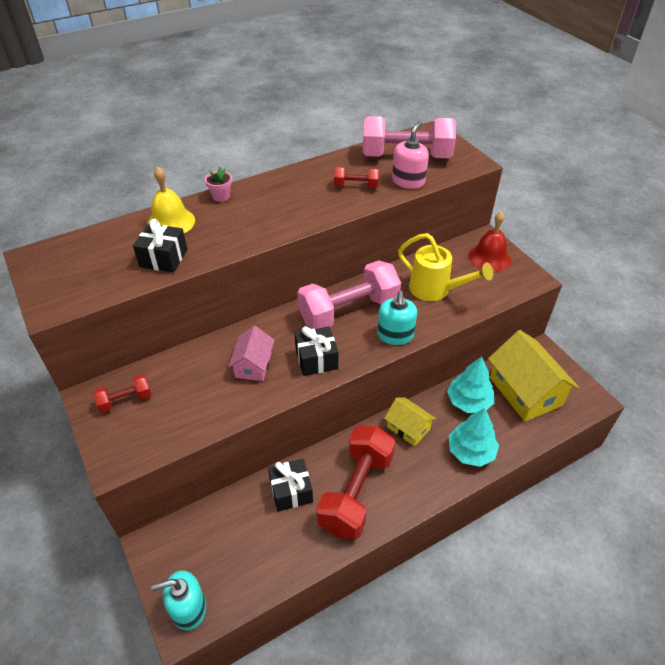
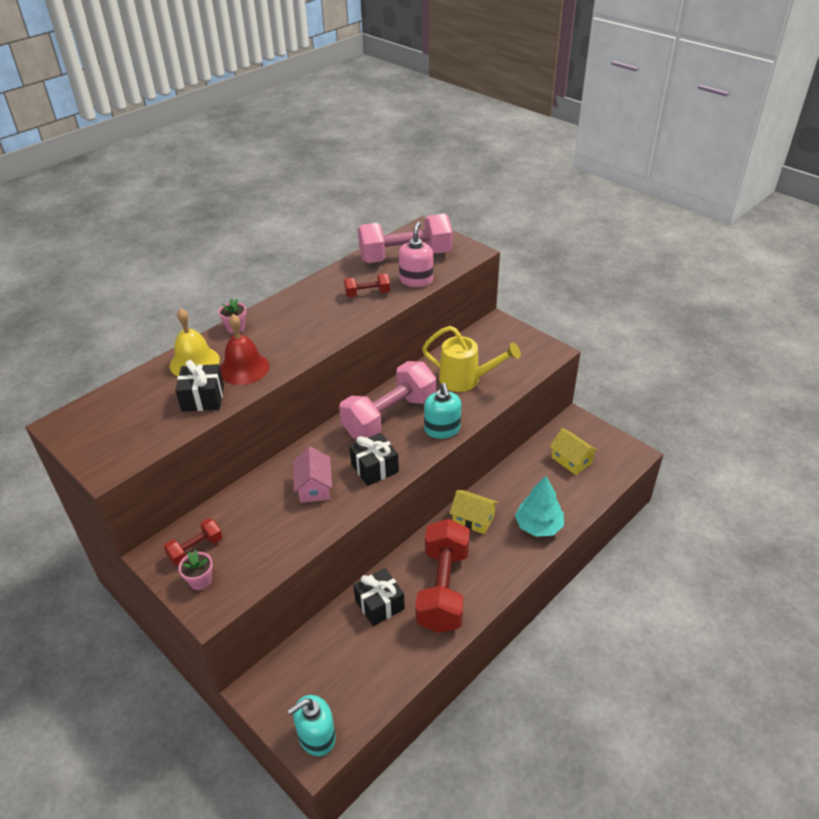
camera: 15 degrees left, 5 degrees down
(117, 432) = (200, 581): none -> pink flower pot
(469, 402) = (522, 481): turquoise tree -> none
(489, 257) = (506, 339): red bell -> red bell (244, 368)
(525, 391) = (571, 460): yellow house -> yellow house, size x0.55

